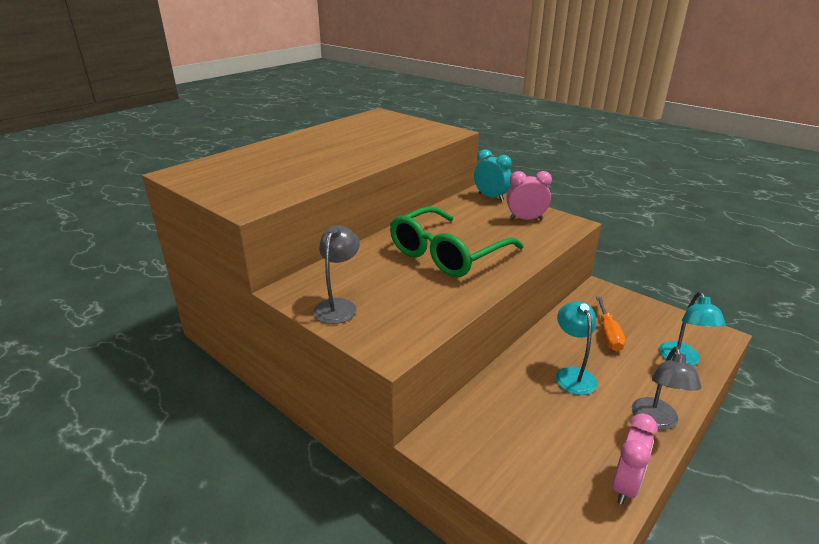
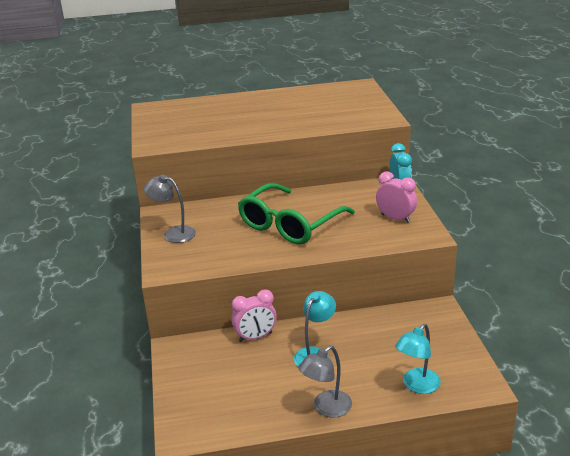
camera: 40 degrees right, 0 degrees up
(338, 306) = (173, 233): grey lamp -> grey lamp turned 120 degrees counterclockwise
(447, 254) = (290, 224): green glasses -> green glasses turned 45 degrees counterclockwise
(608, 334) = (387, 342): orange screwdriver -> none
(625, 485) = (246, 426): pink clock -> pink clock (255, 337)

